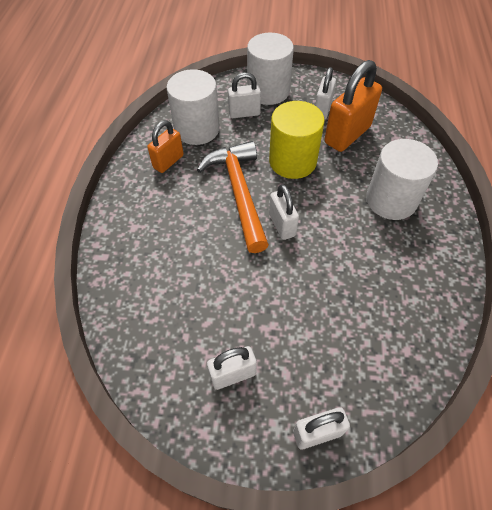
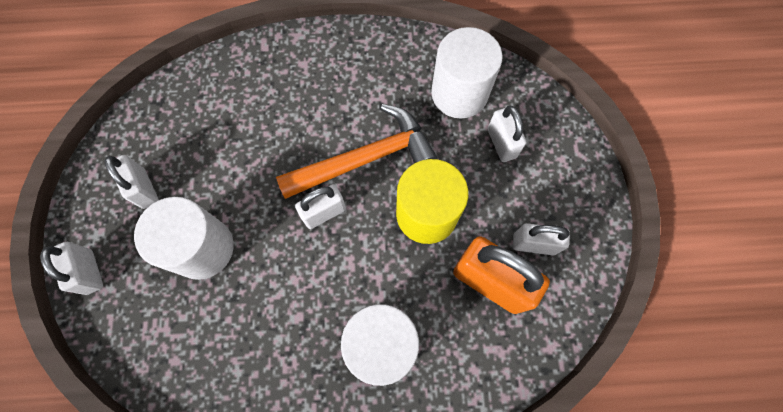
camera: 80 degrees right, 15 degrees up
(168, 161) = (400, 74): orange padlock -> none
(268, 91) = (554, 167): white cylinder -> white cylinder (202, 248)

